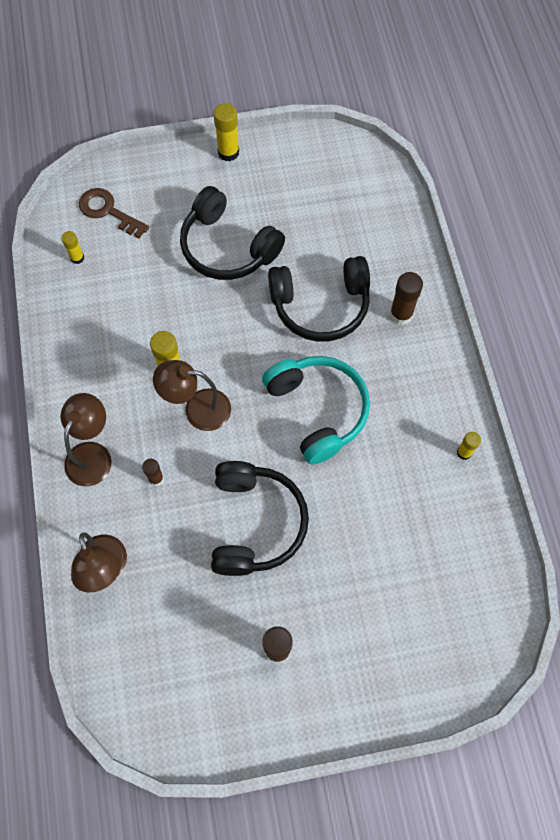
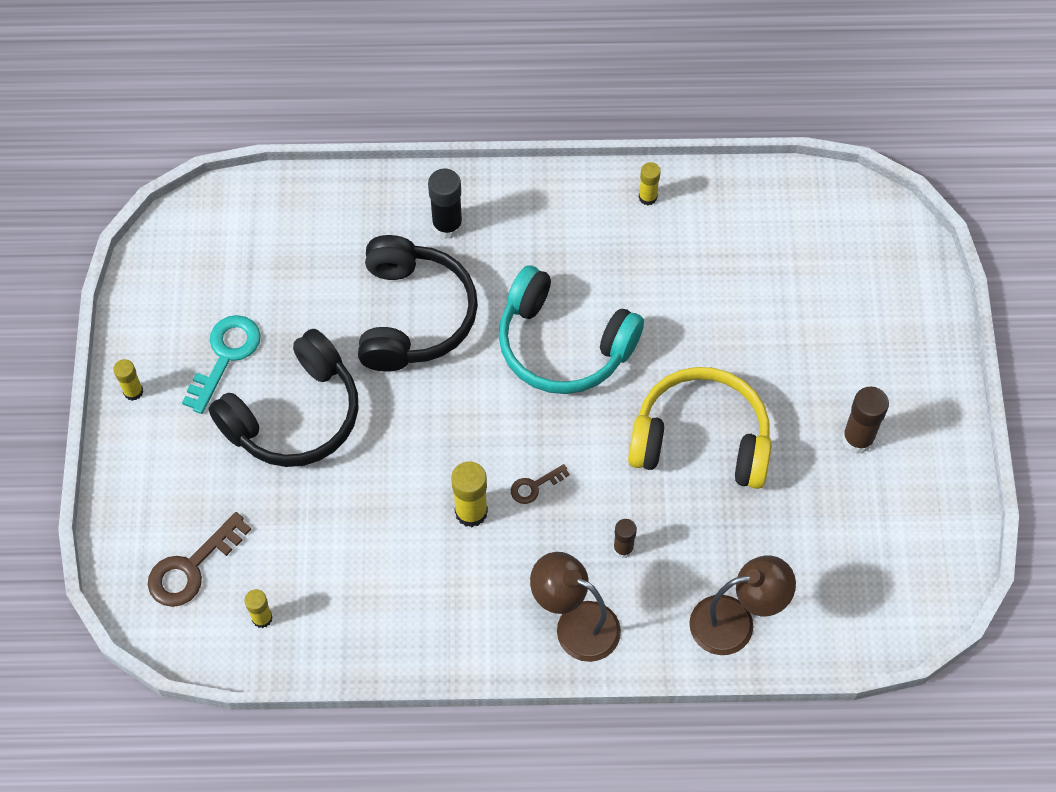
camera: 80 degrees left, 5 degrees down
(197, 409) = (534, 486): brown lamp -> brown key
(228, 152) = (133, 391): yellow glue stick -> yellow glue stick, size x0.62
(255, 523) = (701, 440): black headphones -> yellow headphones
(264, 198) = (225, 356): none -> turquoise key
(318, 410) = (563, 345): turquoise headphones -> turquoise headphones turned 135 degrees counterclockwise
(401, 314) = (447, 225): brown glue stick -> black glue stick

